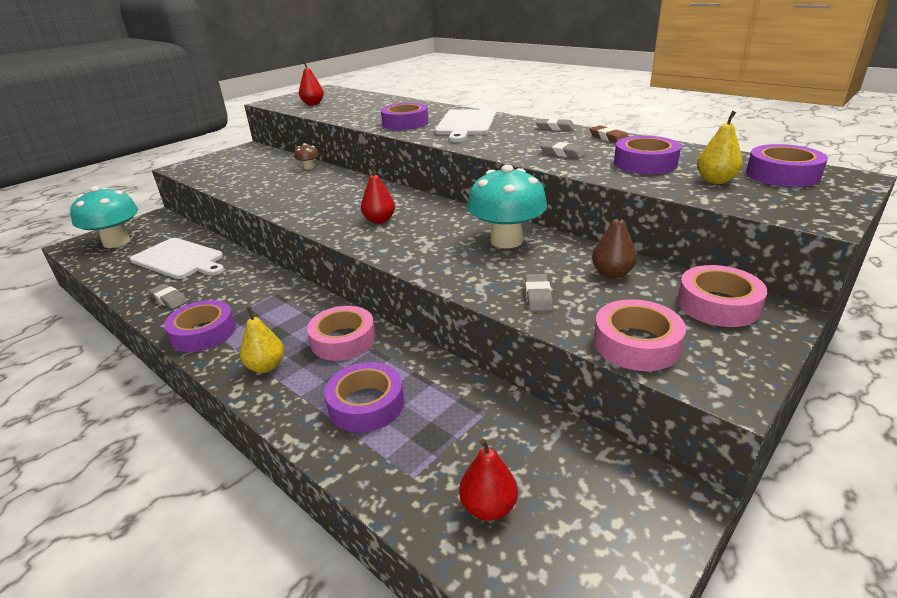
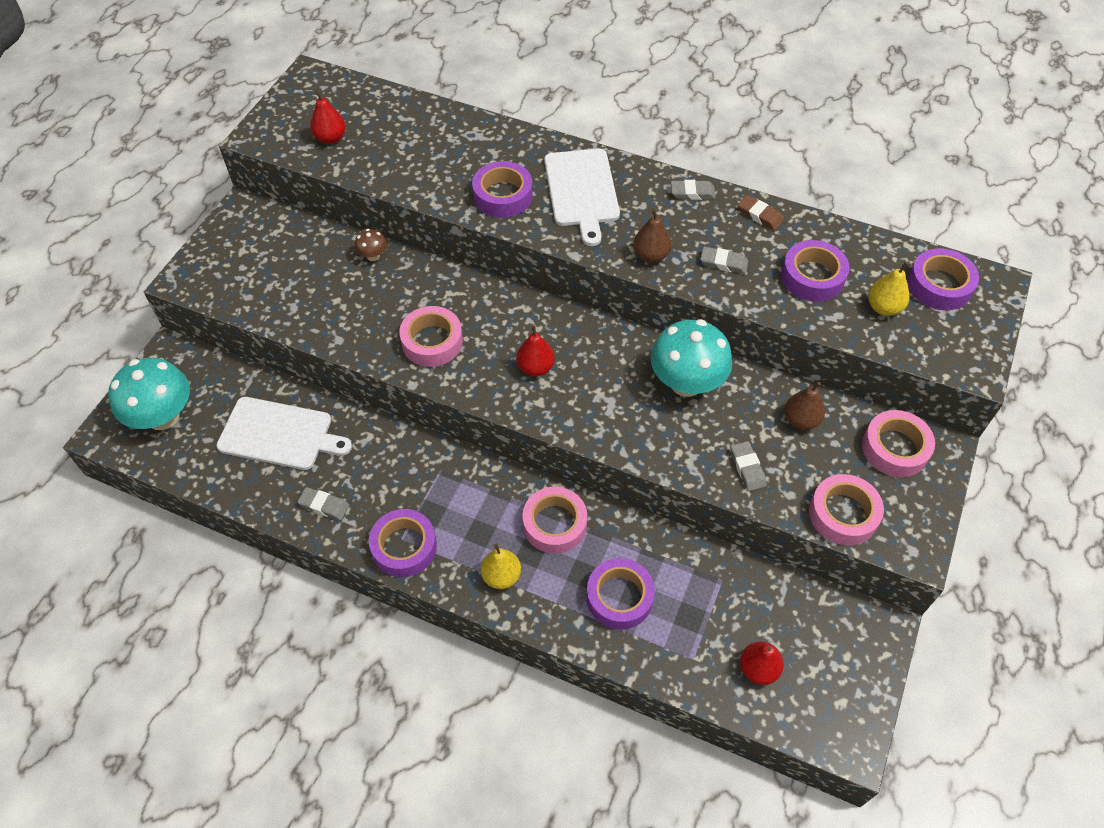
camera: 20 degrees left, 25 degrees up
(311, 202) = (432, 341): none -> pink tape
(500, 147) = (650, 255): none -> brown pear

